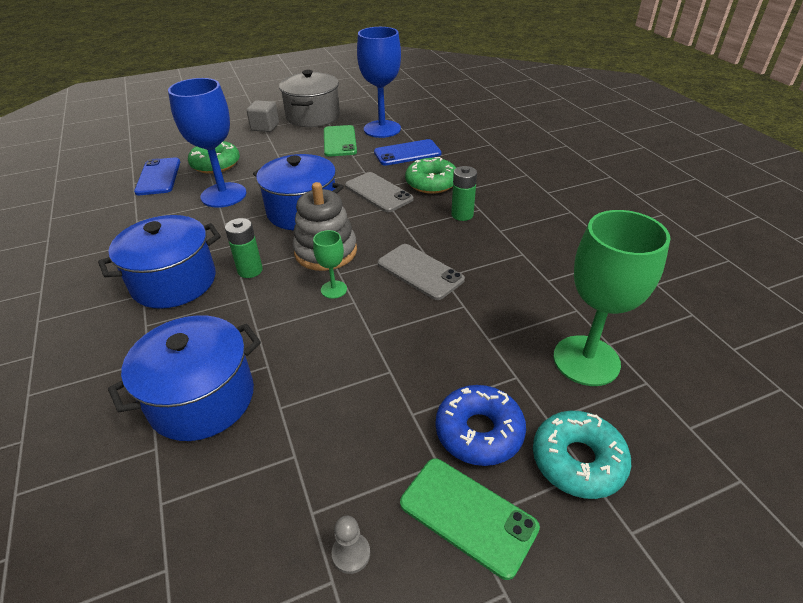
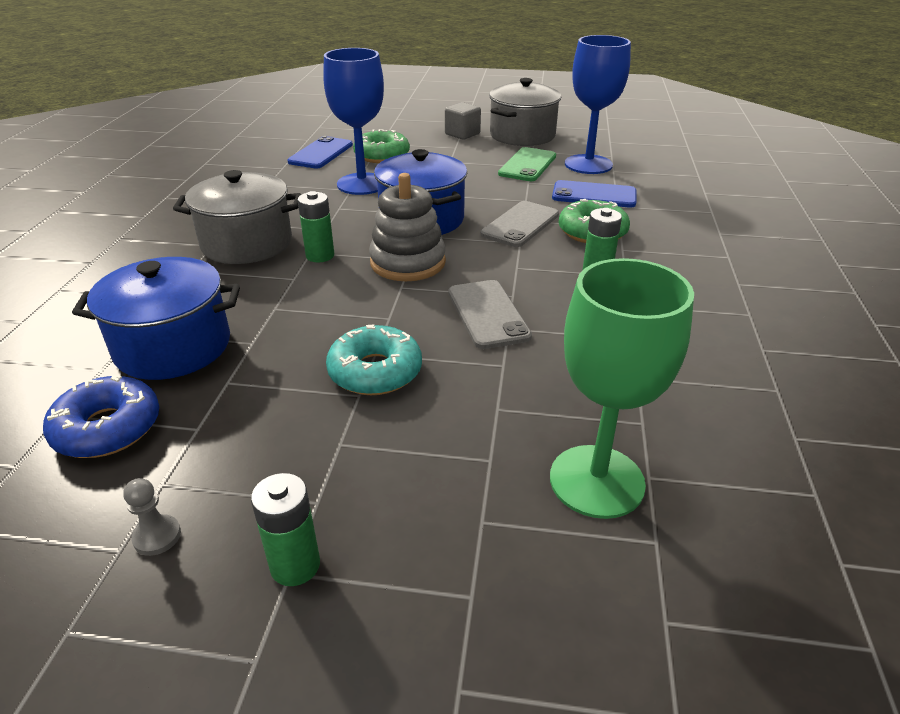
camera: 30 degrees right, 5 degrees down
(174, 282) = (247, 243): blue pot -> grey pot
(334, 289) = (380, 299): green goblet -> none
(378, 192) = (520, 224): grey phone -> grey phone turned 45 degrees clockwise
(467, 515) = (295, 565): green phone -> green battery
(479, 432) = (390, 493): blue donut -> blue donut (107, 428)
(578, 460) = (472, 579): turquoise donut -> turquoise donut (375, 371)

